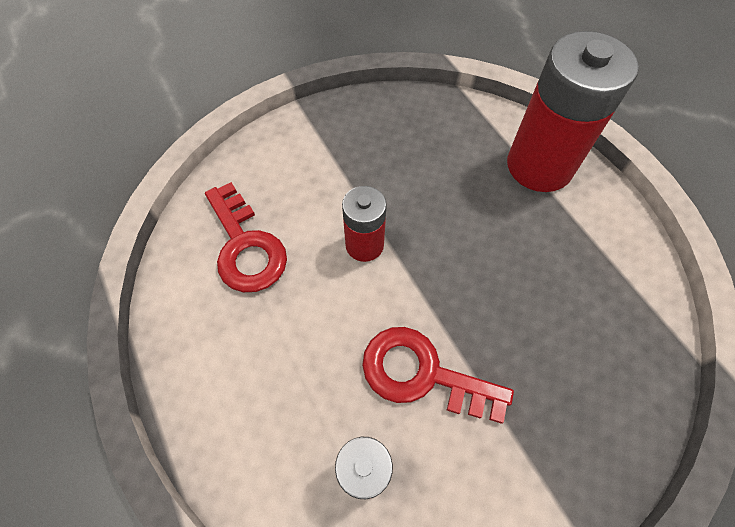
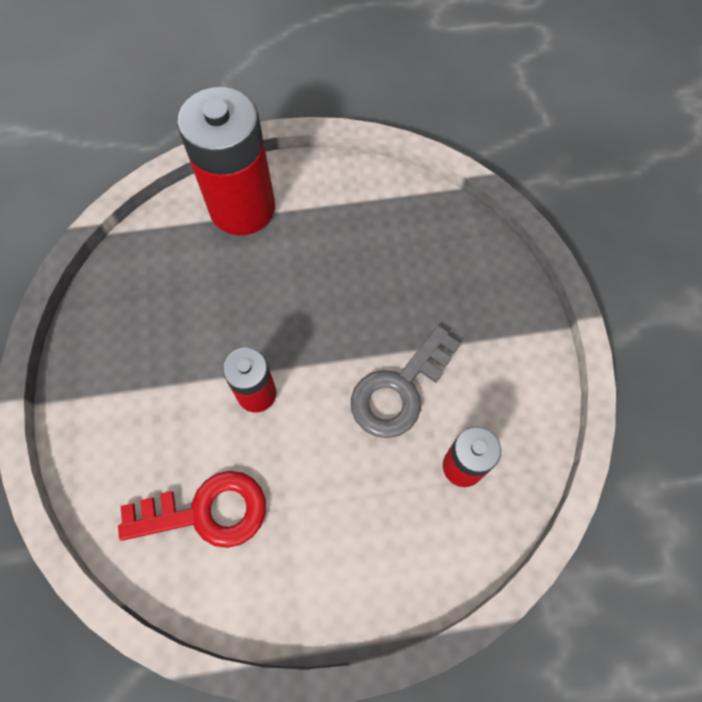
camera: 70 degrees left, 5 degrees up
(422, 374) = (399, 390): red key -> grey key

